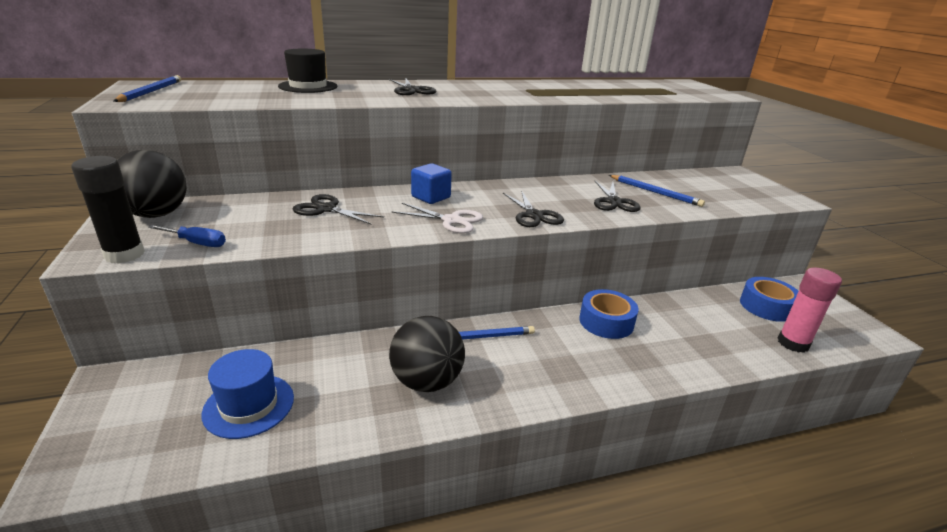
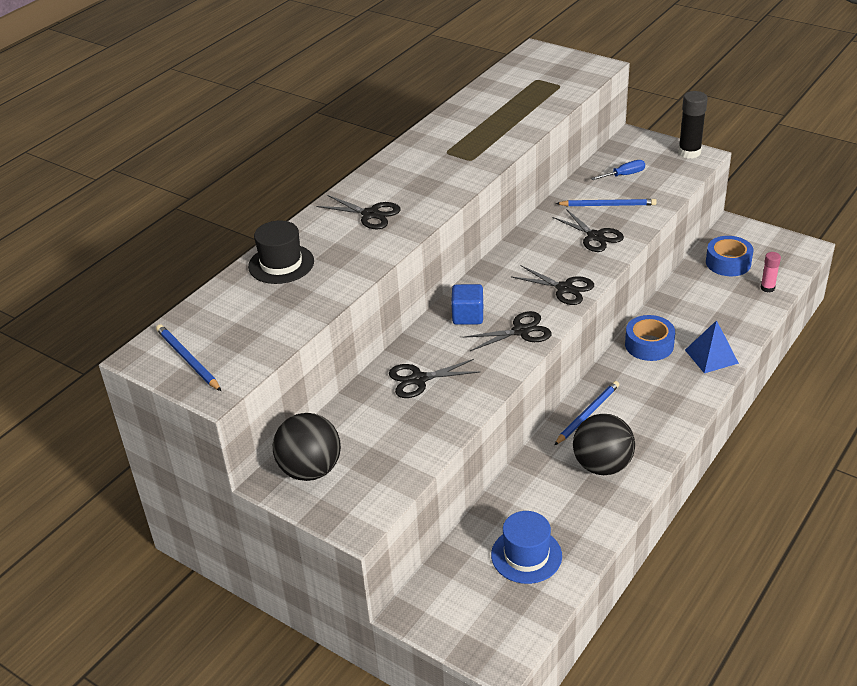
camera: 35 degrees left, 10 degrees up
(124, 255) = (373, 509): black glue stick -> black glue stick (689, 152)
(197, 243) = (398, 468): blue screwdriver -> blue screwdriver (624, 175)
(451, 220) = (521, 331): white scissors -> black scissors
(659, 362) = (711, 356): none -> blue pyramid
(793, 343) = (767, 288): pink glue stick -> pink glue stick, size x0.60

